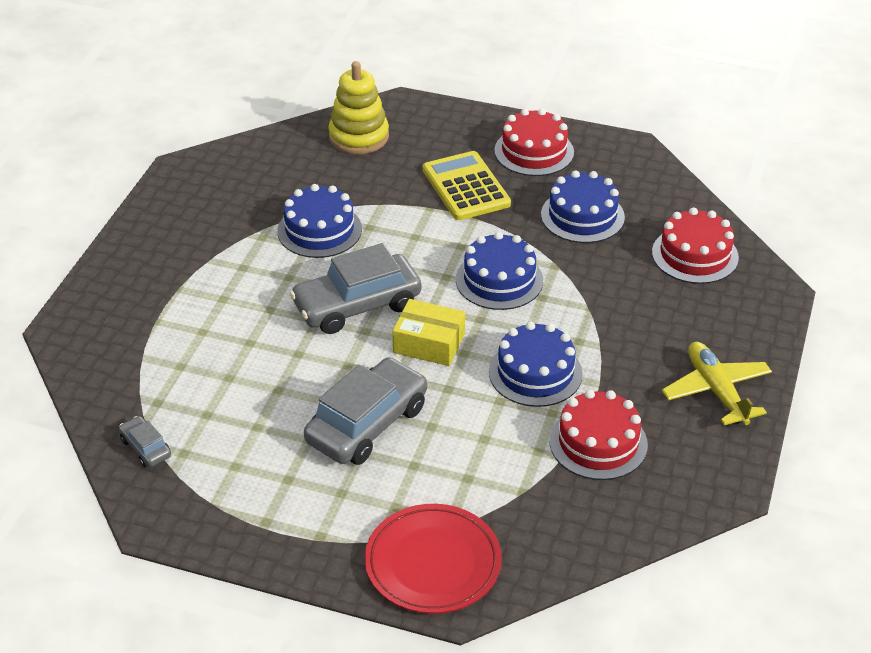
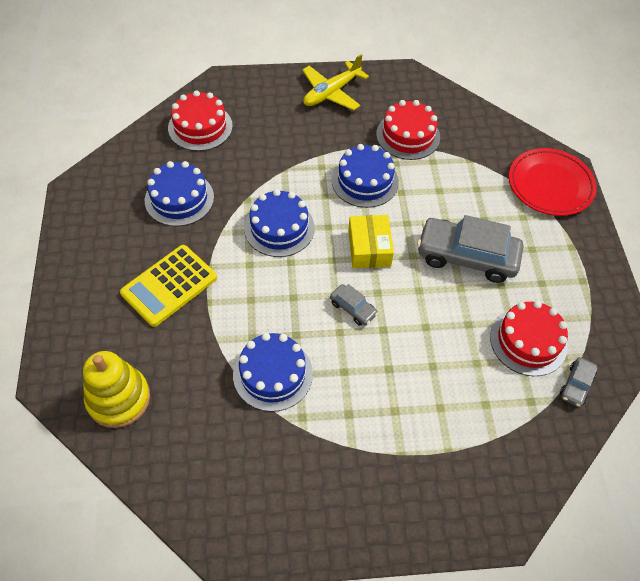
camera: 115 degrees left, 15 degrees up
(357, 305) = (353, 308): grey car -> grey car, size x0.46
(534, 151) = (100, 253): red cake -> red cake (528, 341)

